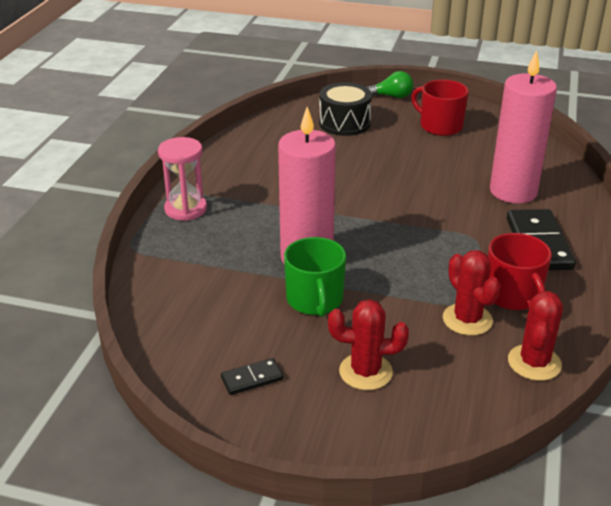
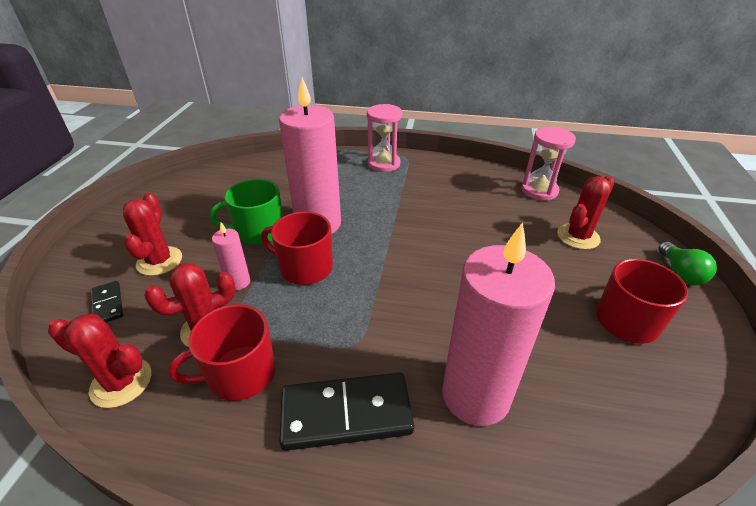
camera: 85 degrees right, 5 degrees up
(252, 378) = (175, 208): black domino -> black domino (108, 304)
(270, 126) = (539, 191): none -> pink hourglass
(344, 123) = (578, 237): black drum -> red cactus
(380, 265) = (305, 268): none -> red mug
(402, 307) = (238, 282): none -> pink candle

